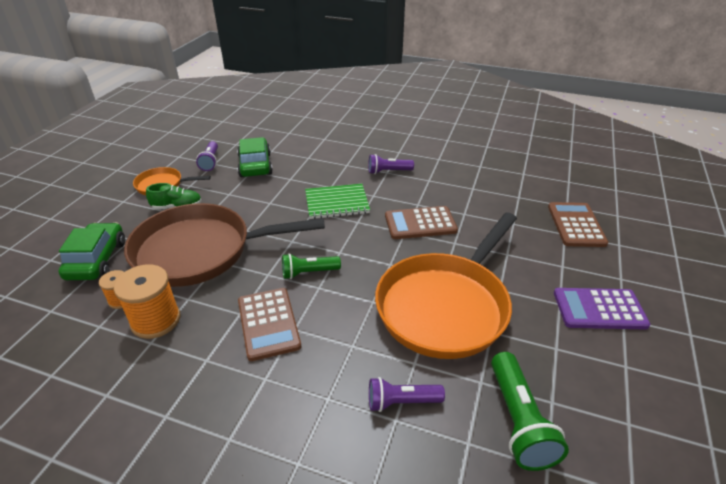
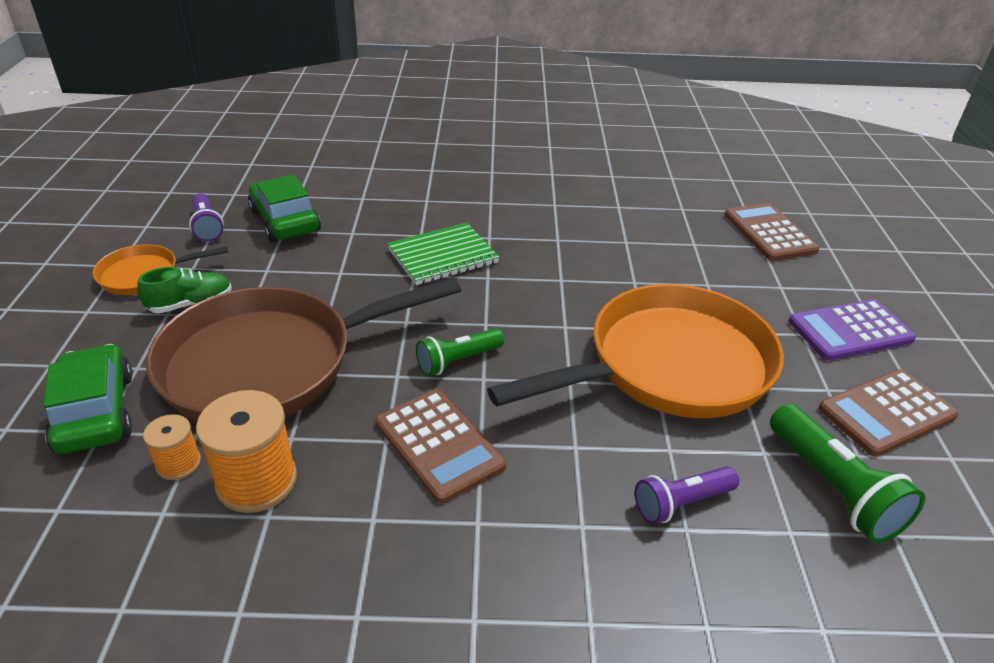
camera: 20 degrees left, 0 degrees up
(388, 171) = (492, 201): purple flashlight -> none
(420, 223) = (575, 264): brown calculator -> brown calculator (886, 413)
(446, 305) = (668, 366): orange pan -> orange pan turned 135 degrees counterclockwise

